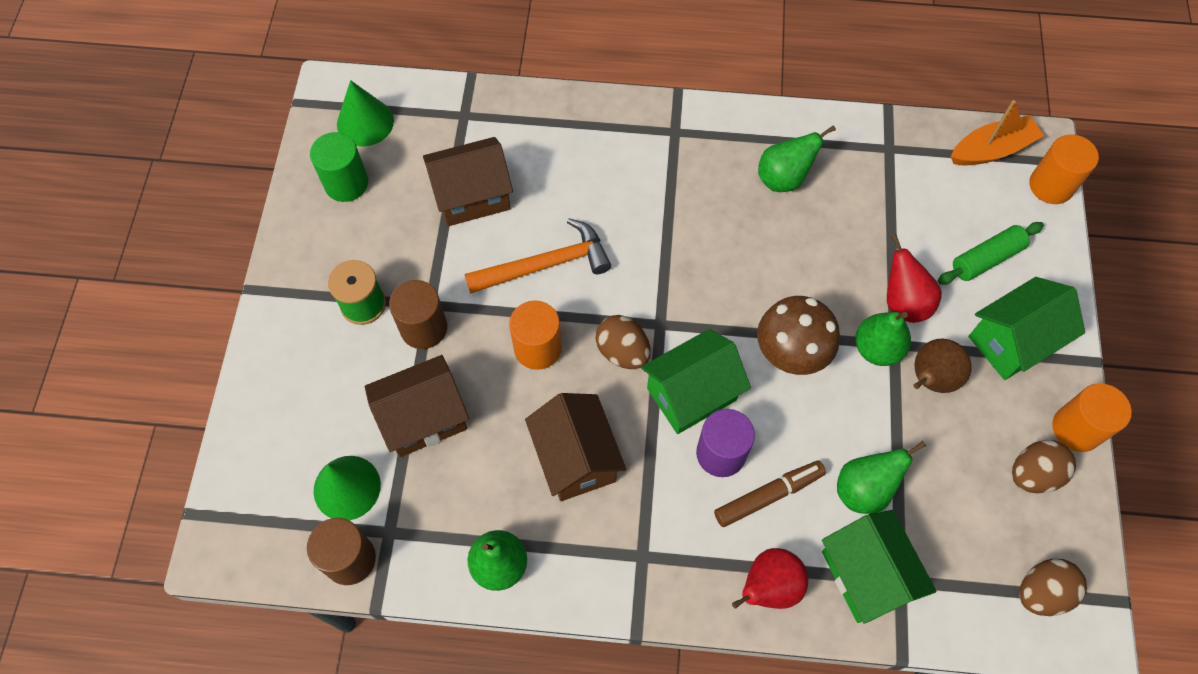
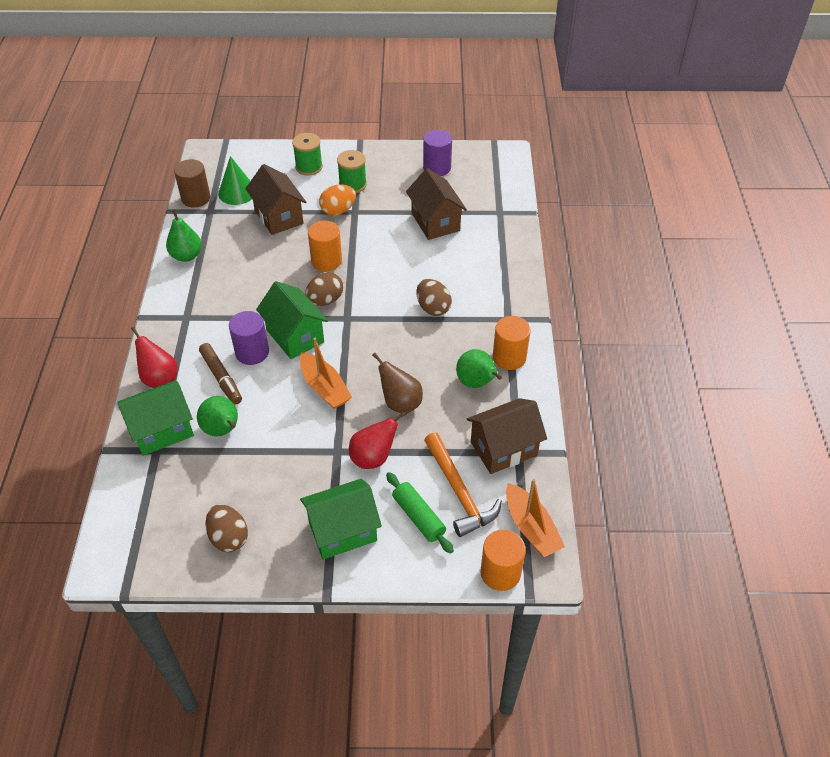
camera: 85 degrees right, 15 degrees down
(302, 370) = (309, 167): none -> green spool
(346, 183) = (437, 168): green cylinder -> purple cylinder
(365, 122) = (484, 170): green cone -> none
(423, 328) = (338, 210): brown cylinder -> orange egg
(546, 264) = (388, 260): orange hammer -> orange hammer (459, 492)
(576, 458) = (251, 283): brown house -> brown house (503, 448)
(789, 356) = (324, 388): brown mushroom -> orange boat
(877, 349) = (332, 440): green pear -> none
(930, 379) = (308, 473): brown pear -> brown pear (400, 403)
(1012, 341) = (342, 531): green house -> green house turned 75 degrees counterclockwise
(1041, 592) = (137, 536): brown egg -> brown egg (433, 308)
(1076, 429) = (266, 572): orange cylinder -> orange cylinder (509, 357)

